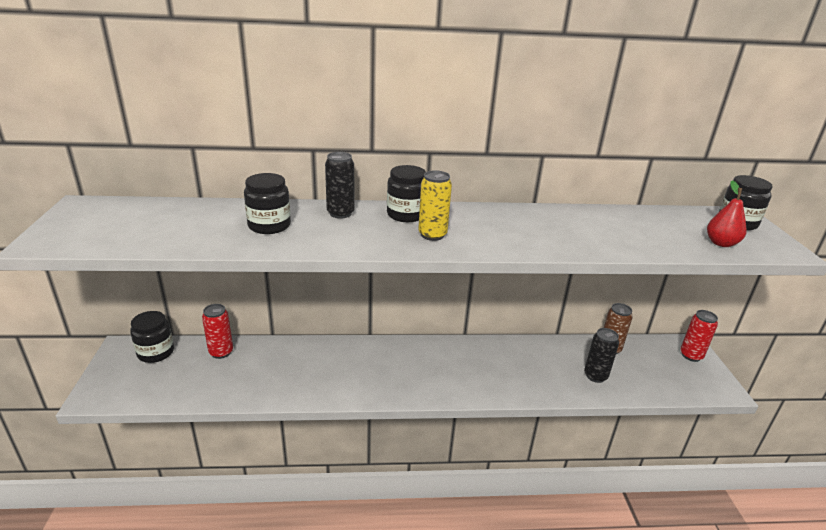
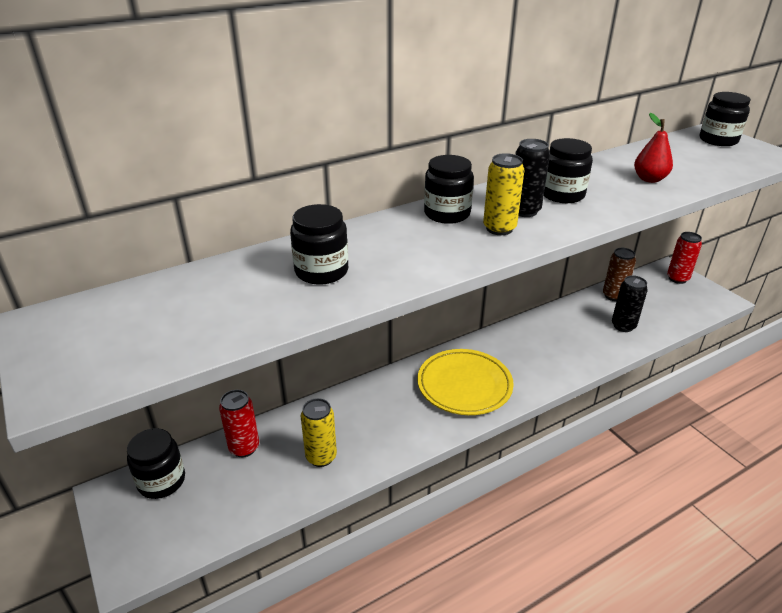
camera: 25 degrees left, 5 degrees up
(263, 378) = (321, 457): none -> yellow can
(340, 213) = (380, 233): black can -> black can (524, 211)
(411, 370) = (464, 385): none -> yellow plate
(519, 226) = (562, 194): none -> black jar
(721, 243) = (729, 163): red pear -> red pear (649, 179)

